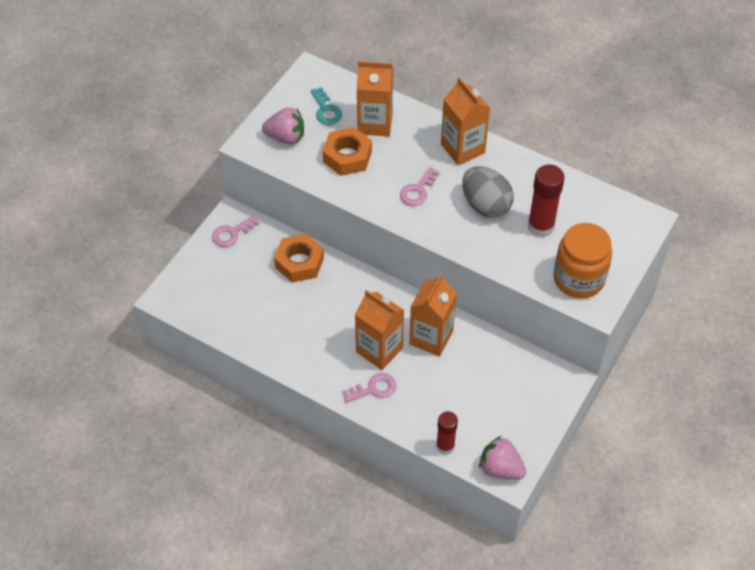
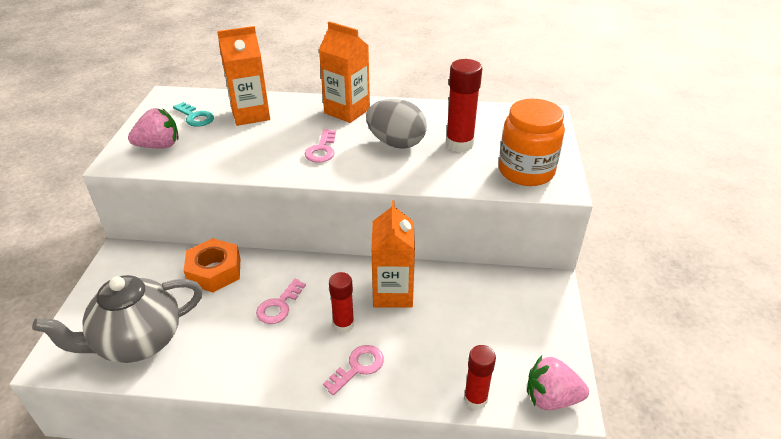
camera: 25 degrees left, 15 degrees down
(225, 305) = (138, 342): none -> grey teapot
(232, 233) = (125, 268): pink key -> pink key (279, 306)
(347, 156) = (234, 144): orange nut -> none
(379, 350) = (343, 324): orange carton -> red glue stick

